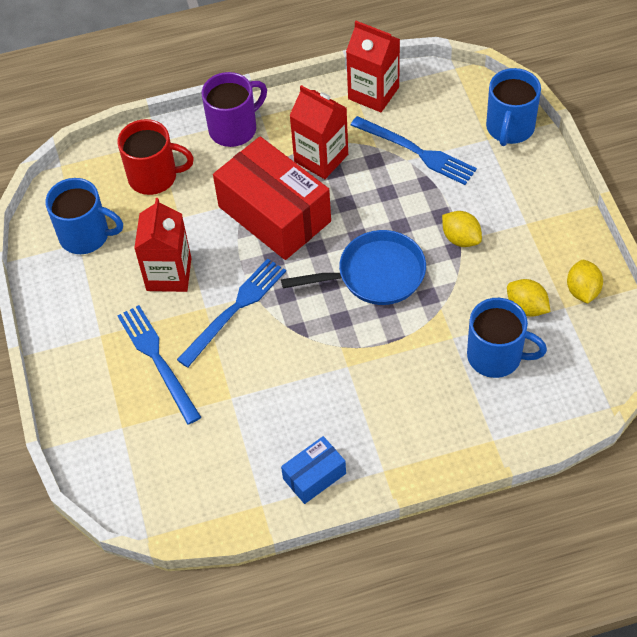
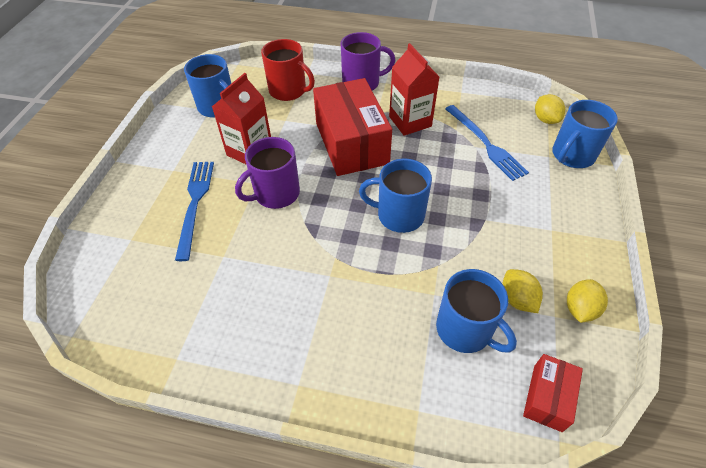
camera: 25 degrees right, 5 degrees down
(235, 309) = (276, 194): blue fork -> purple mug
(314, 476) = (237, 357): blue box -> none
(373, 93) = (475, 96): red carton -> none
(375, 274) = (399, 215): blue pan -> blue mug
(461, 238) = (487, 218): yellow lemon -> yellow lemon (545, 119)
(588, 379) = (547, 397): none -> red box

